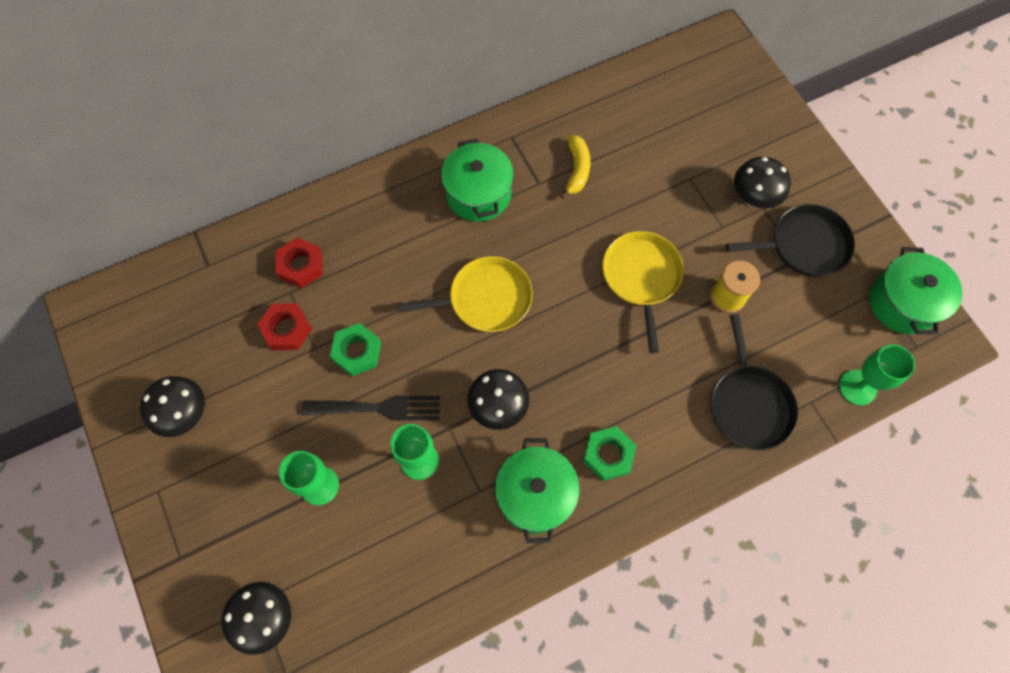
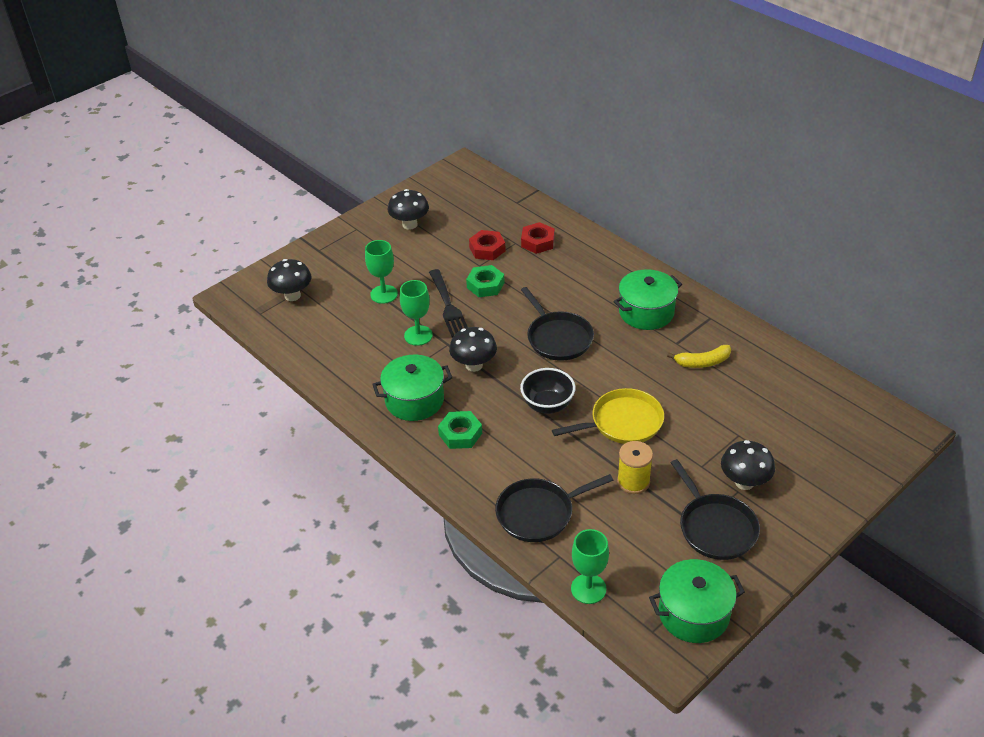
camera: 75 degrees right, 25 degrees down
(486, 299) = (558, 338): yellow pan -> black pan
(591, 345) = (547, 405): none -> black bowl

